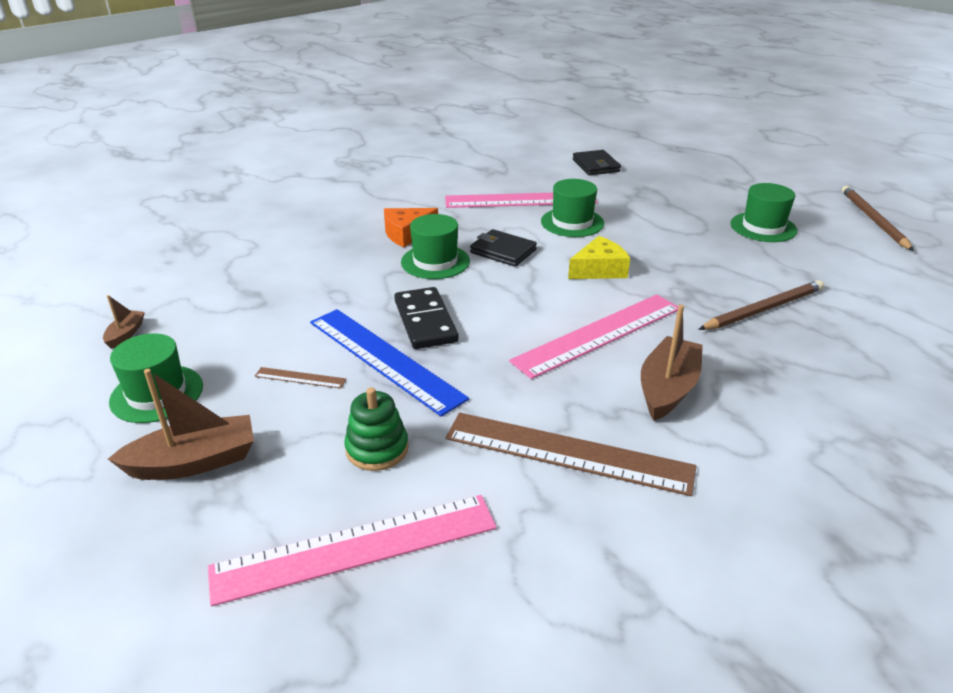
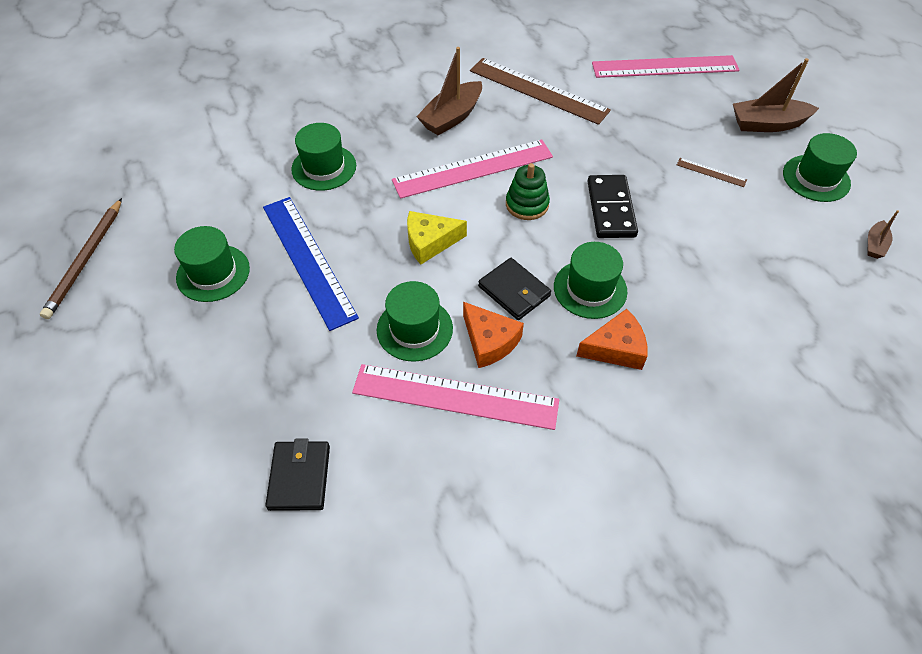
camera: 165 degrees left, 20 degrees up
(377, 449) = (653, 112): green stacking toy -> green stacking toy (527, 204)
(384, 359) = (647, 177): blue ruler -> blue ruler (308, 260)
(509, 224) = (489, 341): none -> orange cheese
(763, 309) = (324, 167): brown pencil -> green hat

